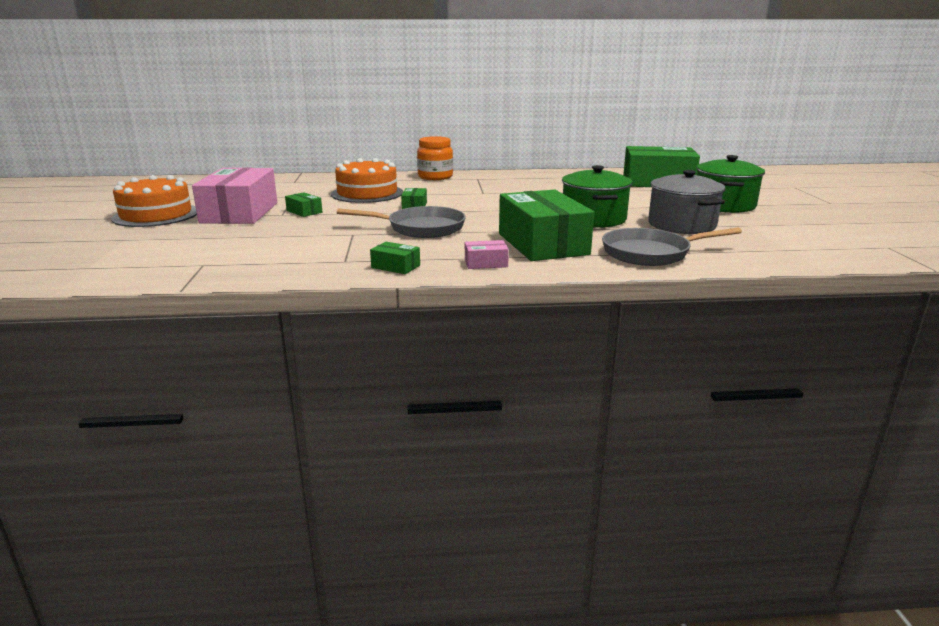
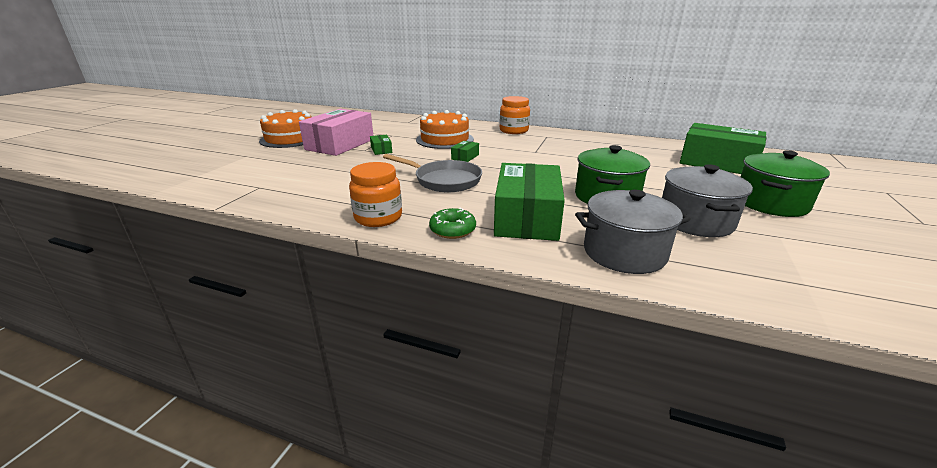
camera: 25 degrees right, 5 degrees up
(395, 266) = (378, 217): green box -> orange jar
(486, 263) = (452, 230): pink box -> green donut
(650, 253) = (624, 252): grey pan -> grey pot

